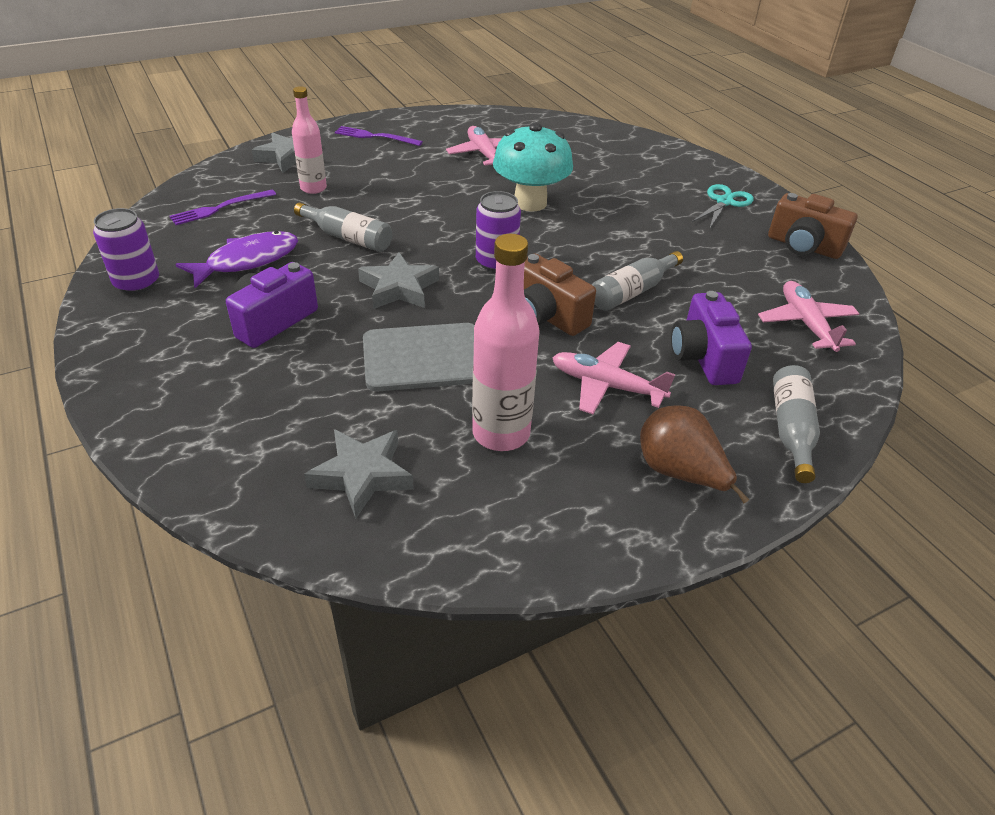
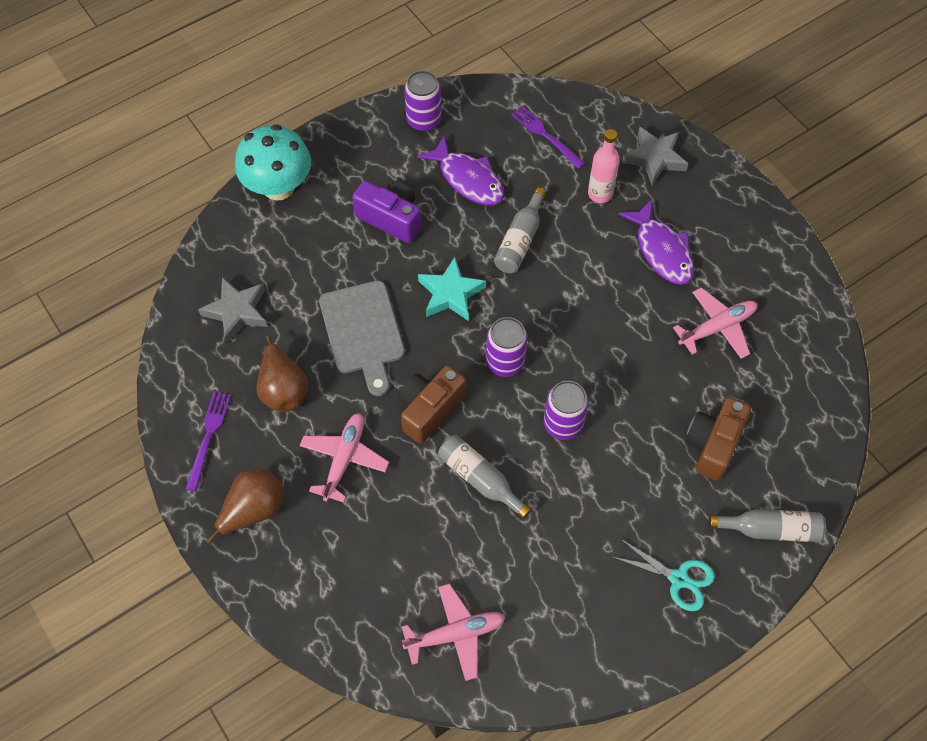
camera: 85 degrees right, 20 degrees up
(375, 137) = (725, 220): purple fork -> purple fork (208, 437)
(395, 167) = (661, 251): none -> purple fish
(399, 288) = (450, 294): grey star -> turquoise star
(501, 433) = (283, 389): pink bottle -> brown pear
(530, 203) = (623, 381): turquoise mushroom -> turquoise mushroom (278, 187)
(572, 238) = (563, 424): none -> purple can
(703, 358) = (390, 536): purple camera -> none
(791, 430) = (307, 598): grey bottle -> grey bottle (770, 529)
(803, 246) = (600, 655): brown camera -> brown camera (713, 444)

